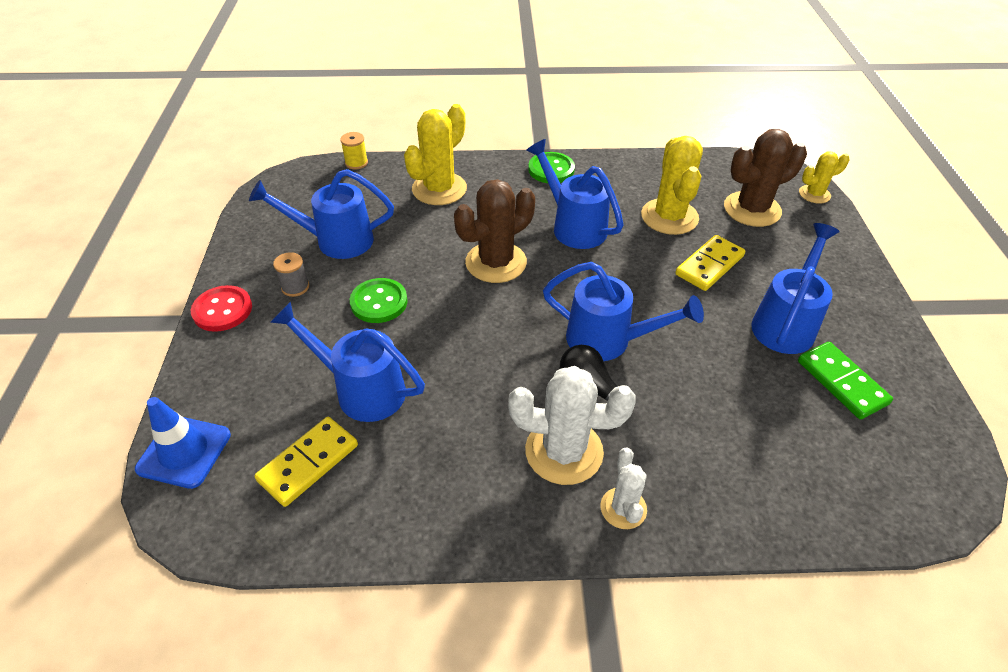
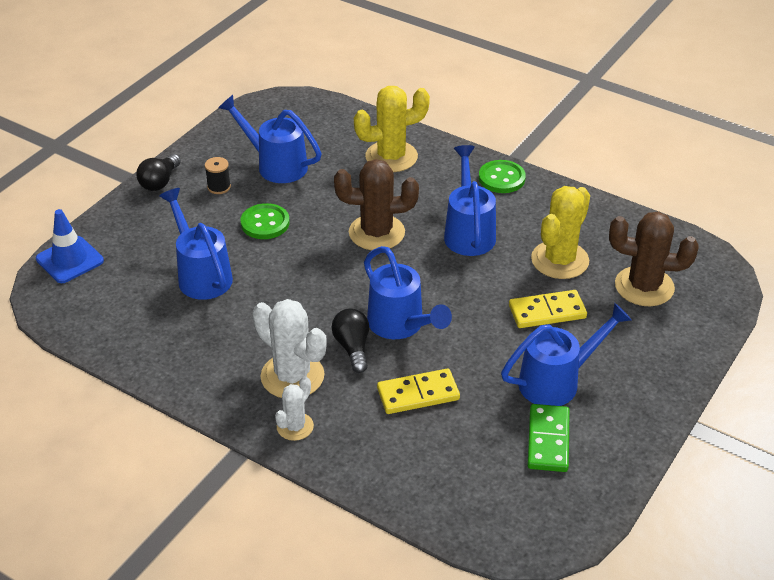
camera: 35 degrees right, 5 degrees down
(222, 310) = (160, 182): red button -> black light bulb
(295, 287) = (219, 187): grey spool -> black spool
(308, 463) = (132, 302): yellow domino -> yellow domino (418, 394)
(356, 163) = (347, 108): yellow spool -> none
(814, 194) = (723, 300): yellow cactus -> none

